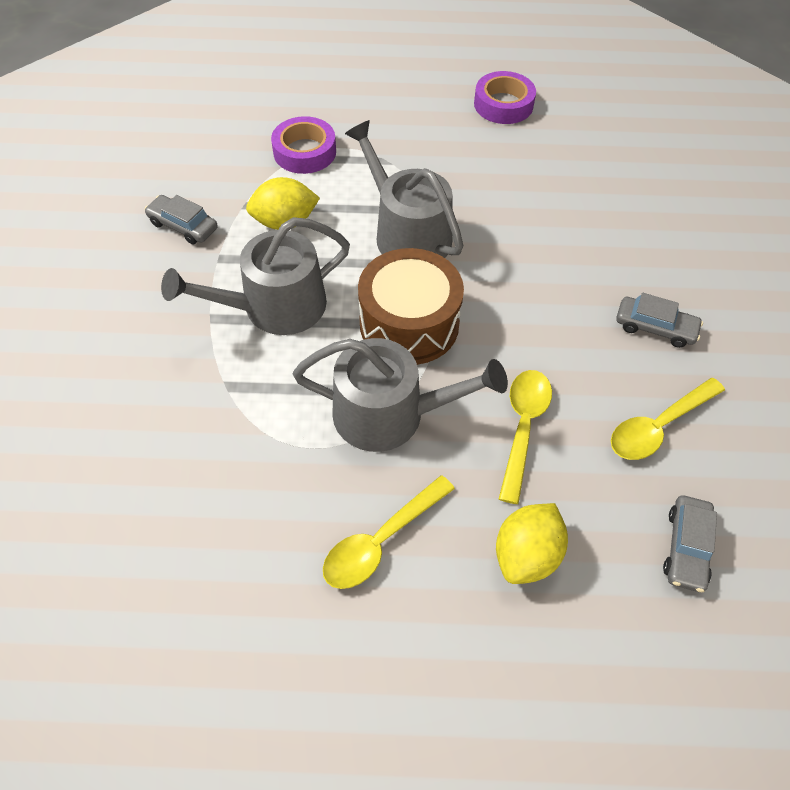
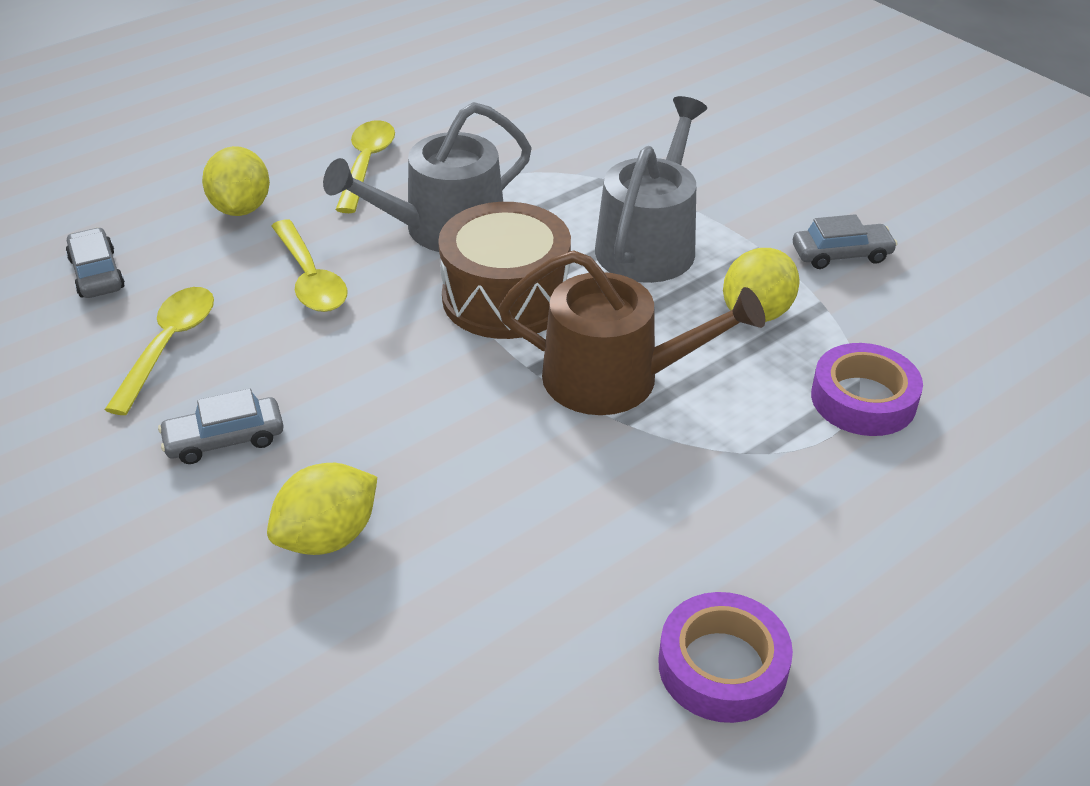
camera: 140 degrees right, 15 degrees down
(407, 233) = (615, 378): grey watering can -> brown watering can
(629, 240) = (328, 537): none -> yellow lemon

